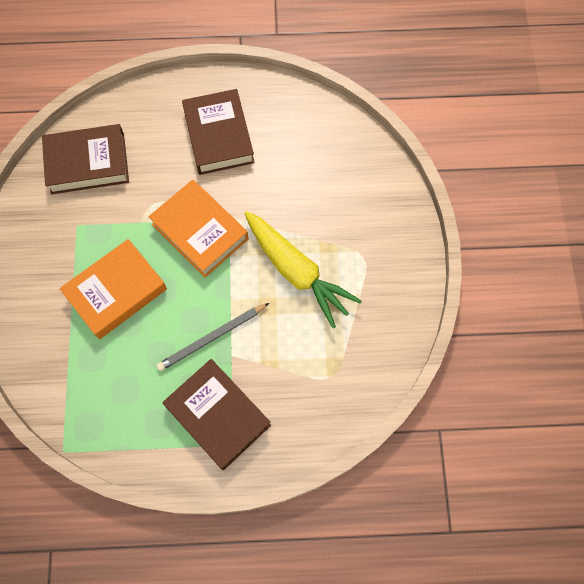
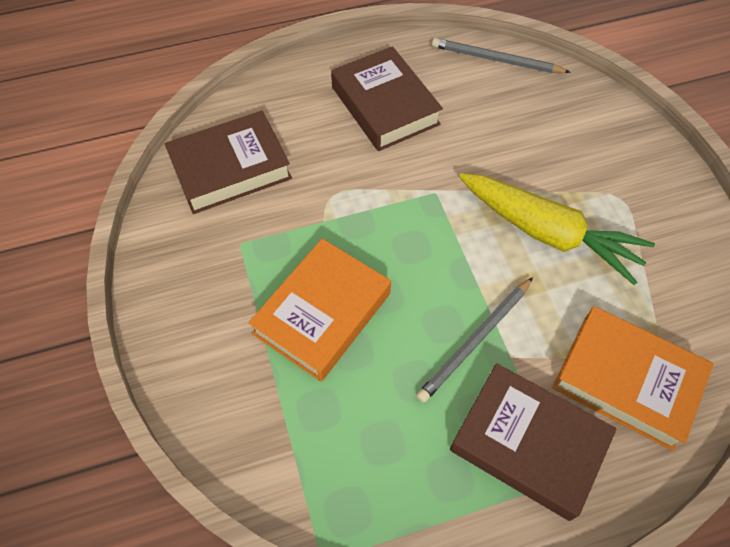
camera: 15 degrees left, 10 degrees down
(200, 231) = (405, 214): orange book -> orange book (626, 380)
(321, 115) = (496, 60): none -> grey pencil

